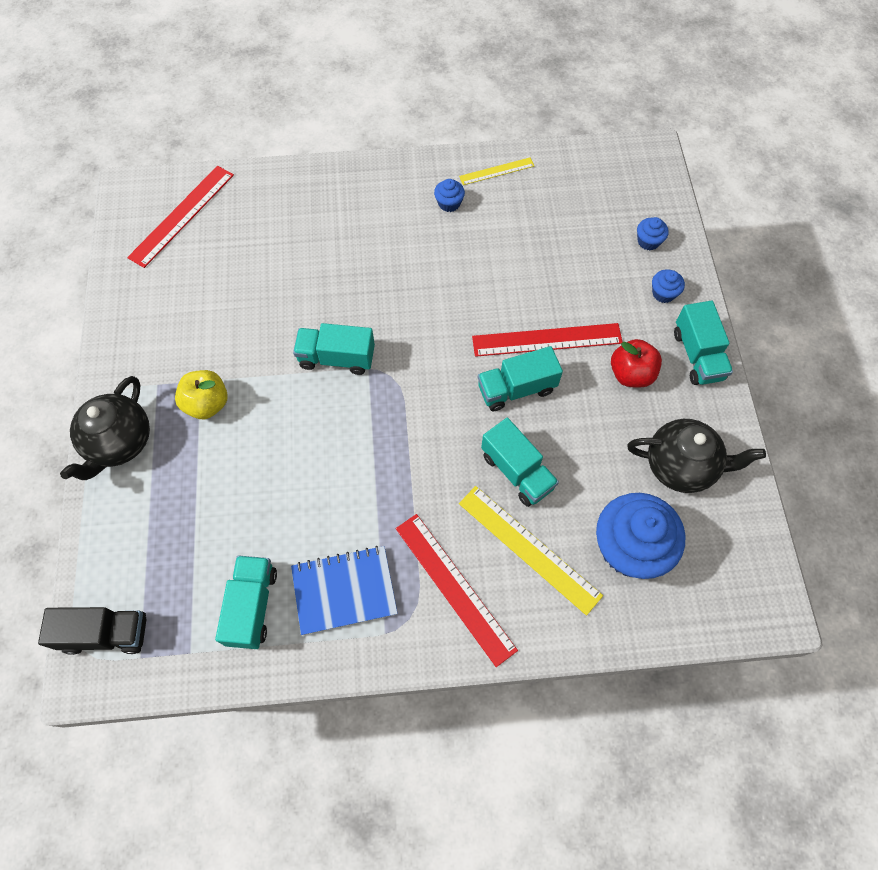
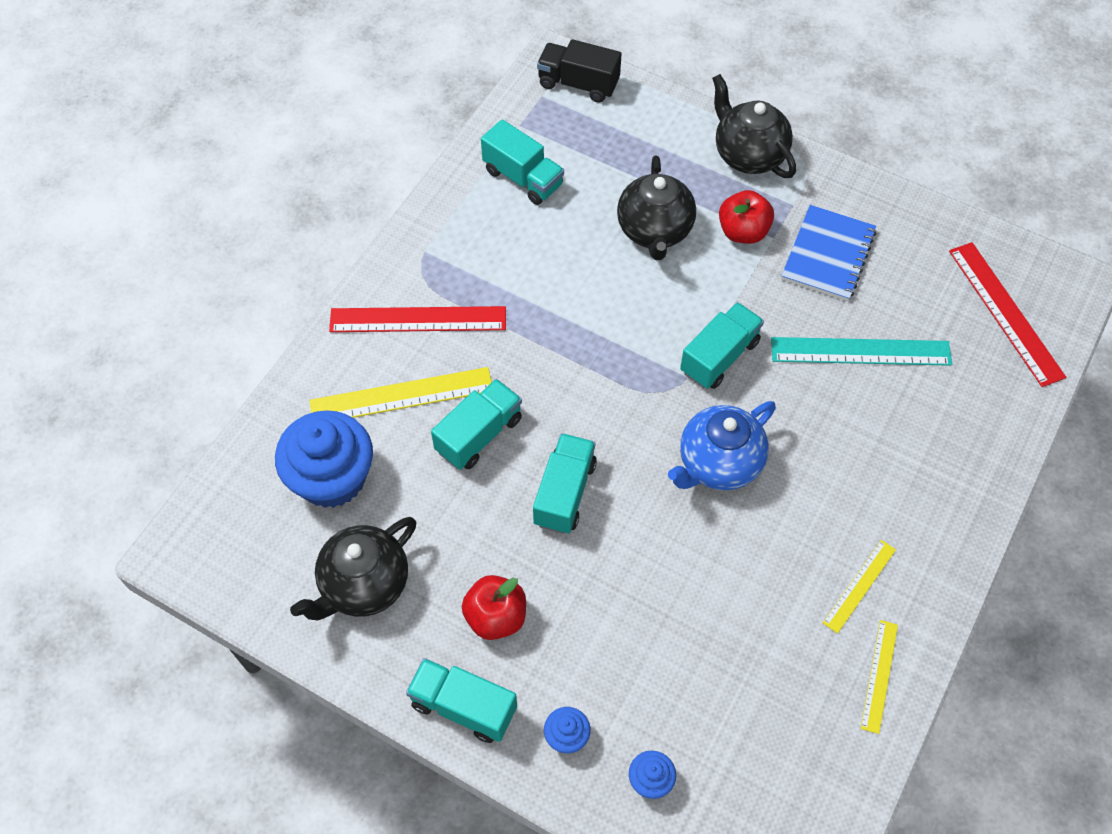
camera: 125 degrees right, 5 degrees down
(106, 633) = (578, 84): black truck -> black truck turned 75 degrees clockwise
(207, 404) = (743, 232): yellow apple -> red apple
(246, 466) = (654, 231): none -> black teapot
(272, 279) = (860, 351): none -> turquoise ruler
(344, 590) = (483, 243): blue notebook -> blue notebook (828, 255)
(423, 314) = (718, 464): none -> blue teapot
(449, 203) = (859, 586): blue cupcake -> yellow ruler
(517, 471) = (479, 435): turquoise truck -> turquoise truck turned 135 degrees clockwise
(547, 340) = (599, 562): red ruler -> none

